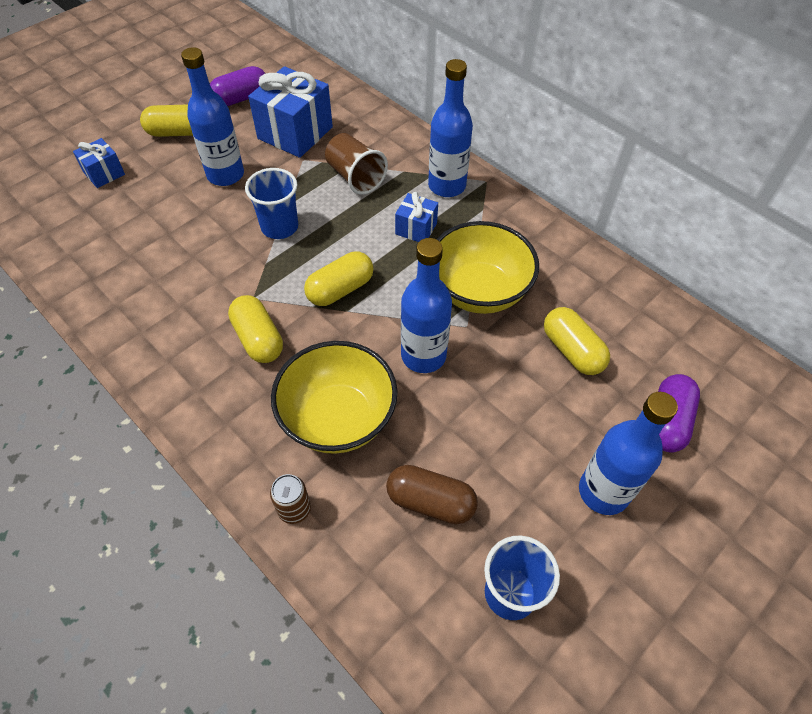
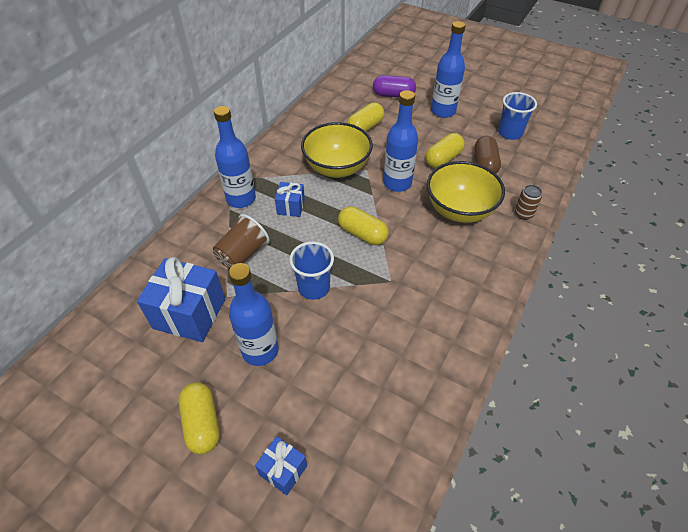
camera: 105 degrees left, 5 degrees down
(241, 98) = (135, 381): purple capsule -> none
(258, 339) = (424, 266): yellow capsule -> yellow capsule (443, 159)

